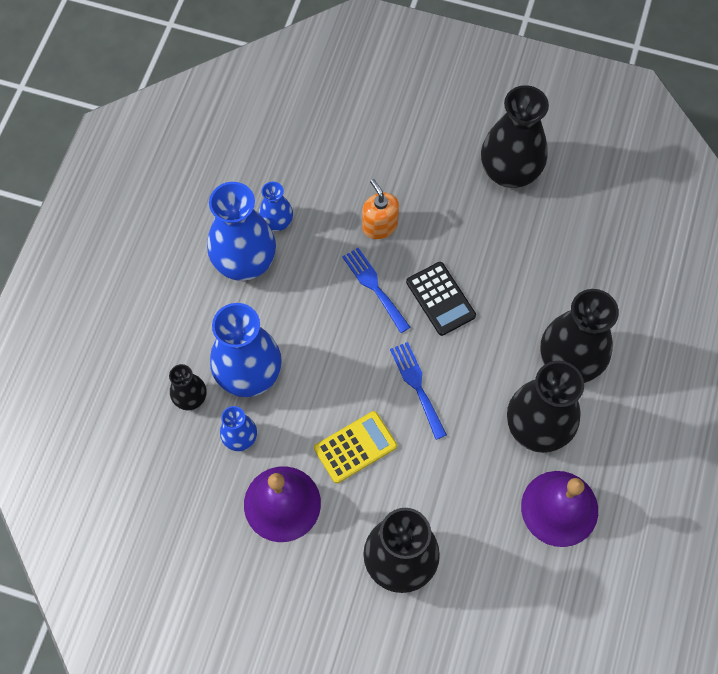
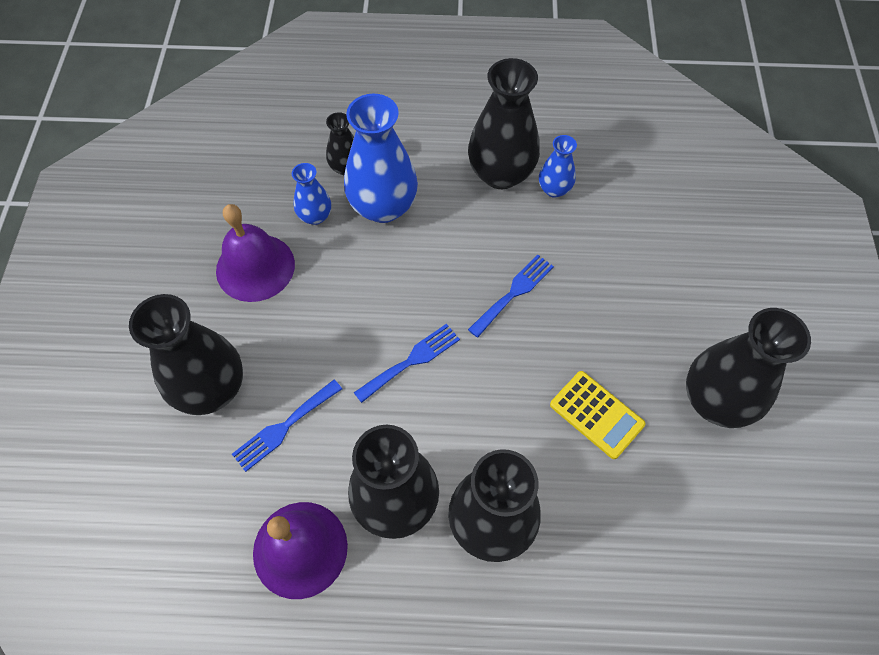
camera: 75 degrees right, 5 degrees down
(244, 261) = (501, 174): blue vase -> black vase
(355, 447) = (328, 317): yellow calculator -> yellow calculator (596, 414)
(379, 226) = (587, 281): orange soap dispenser -> none
(440, 299) = (522, 361): black calculator -> none
(452, 503) = (284, 427): none -> blue fork

